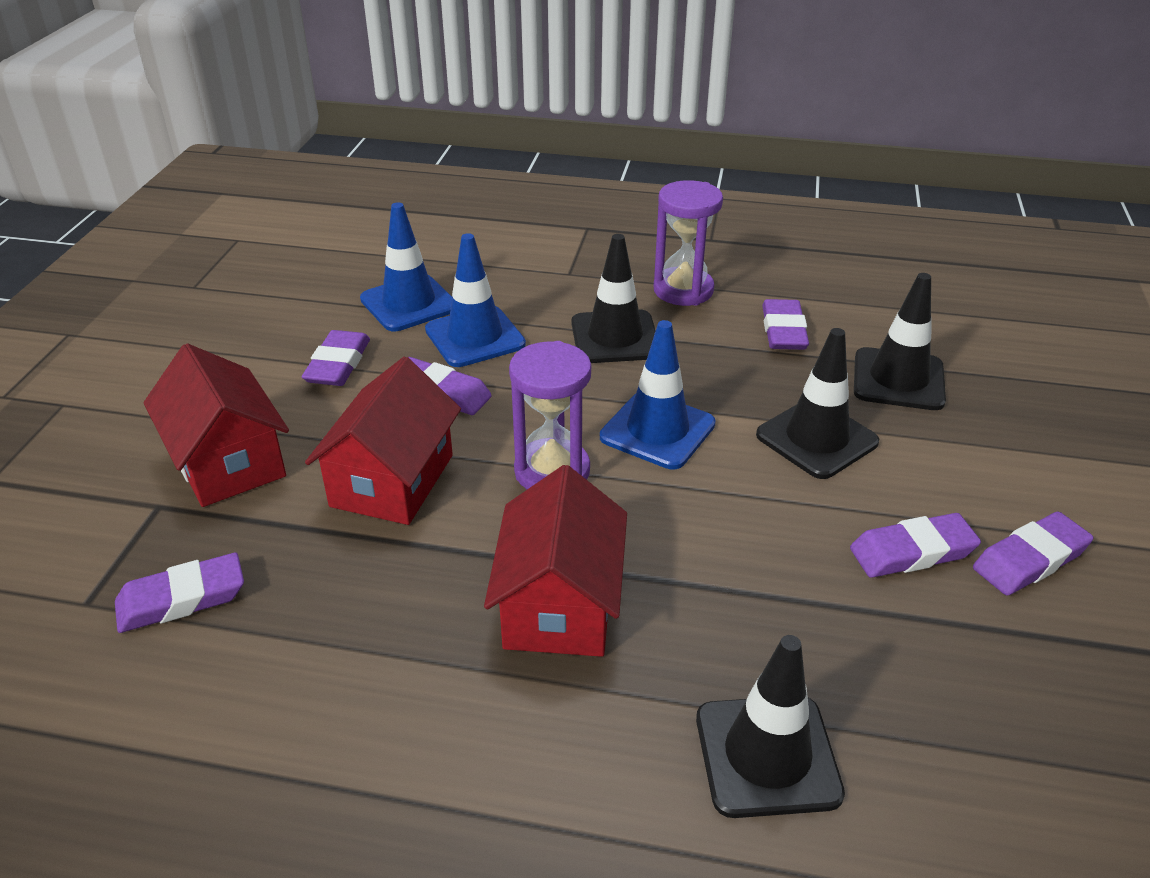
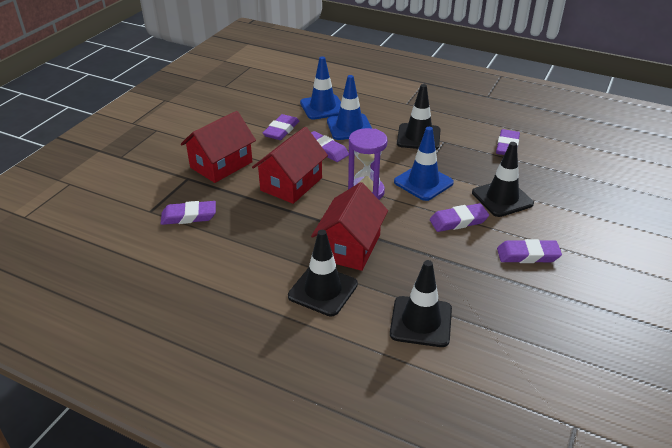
camera: 15 degrees right, 0 degrees up
(228, 461) = (221, 165): red house -> red house turned 60 degrees clockwise
(683, 290) = (462, 119): purple hourglass -> none
(898, 379) = (558, 178): black traffic cone -> black traffic cone (323, 290)
(1030, 559) = (586, 268): purple eraser -> purple eraser (458, 221)

